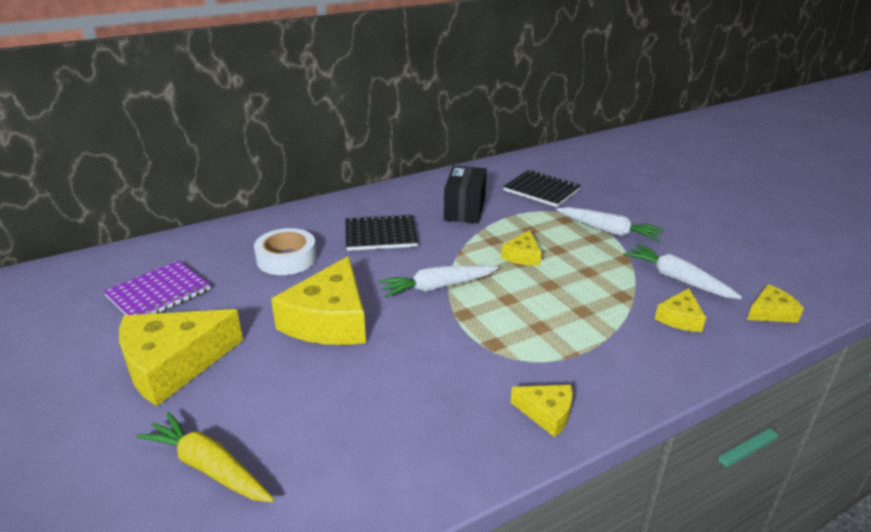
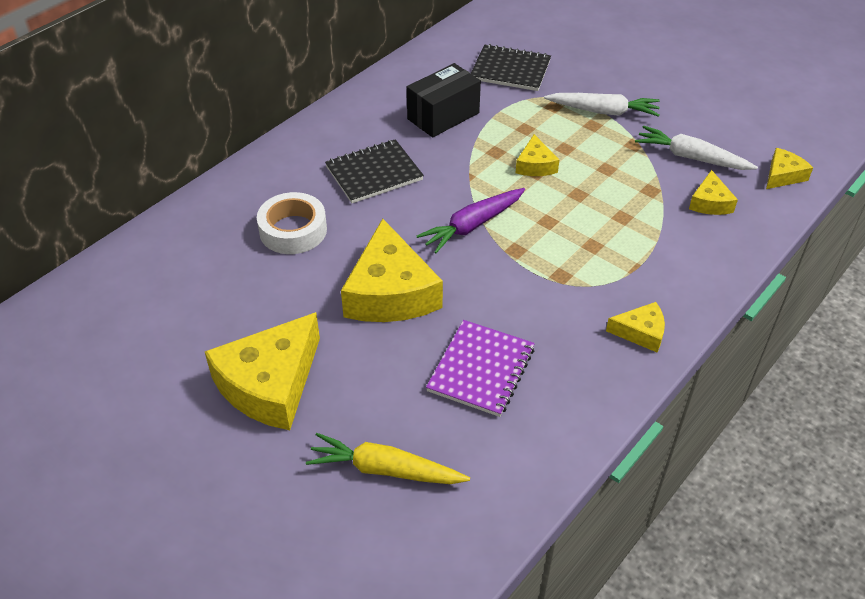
camera: 20 degrees left, 15 degrees up
(158, 293) = (185, 310): purple notebook -> purple notebook (481, 369)
(437, 287) = (472, 226): white carrot -> purple carrot
(465, 209) = (443, 116): black box -> black box turned 60 degrees clockwise

